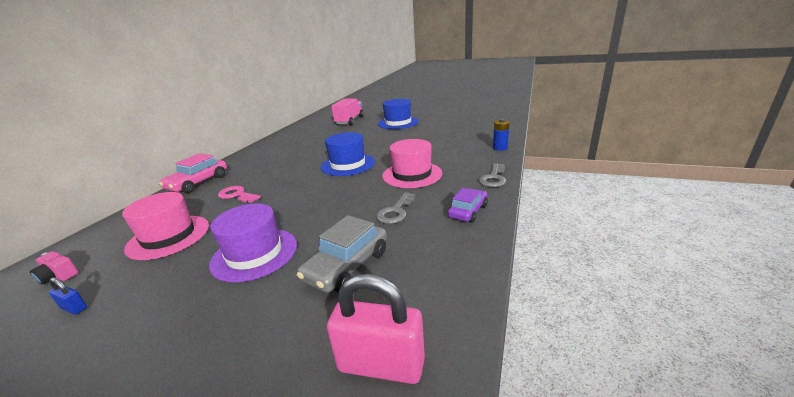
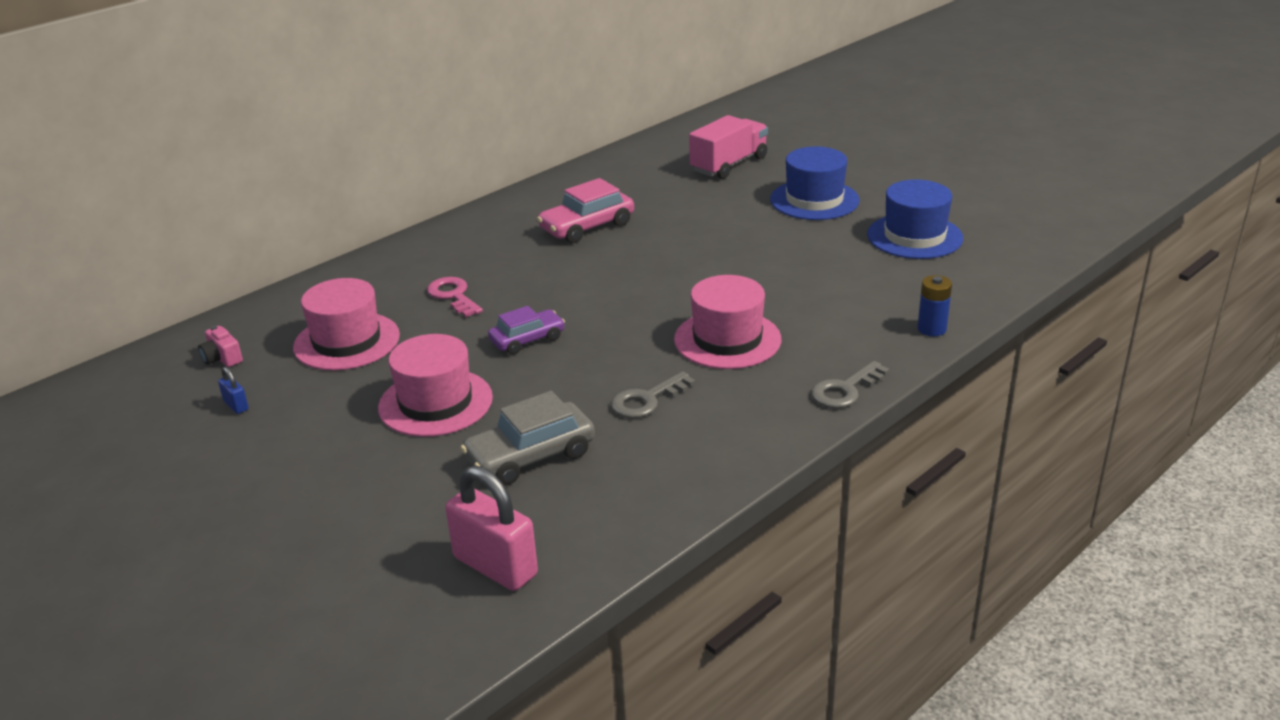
camera: 25 degrees right, 5 degrees up
(198, 183) = (410, 252): pink car -> pink car (587, 227)
(254, 254) = (435, 403): purple hat -> pink hat
(348, 164) = (646, 284): blue hat -> blue hat (914, 236)
(468, 211) = (745, 434): purple car -> purple car (527, 340)

